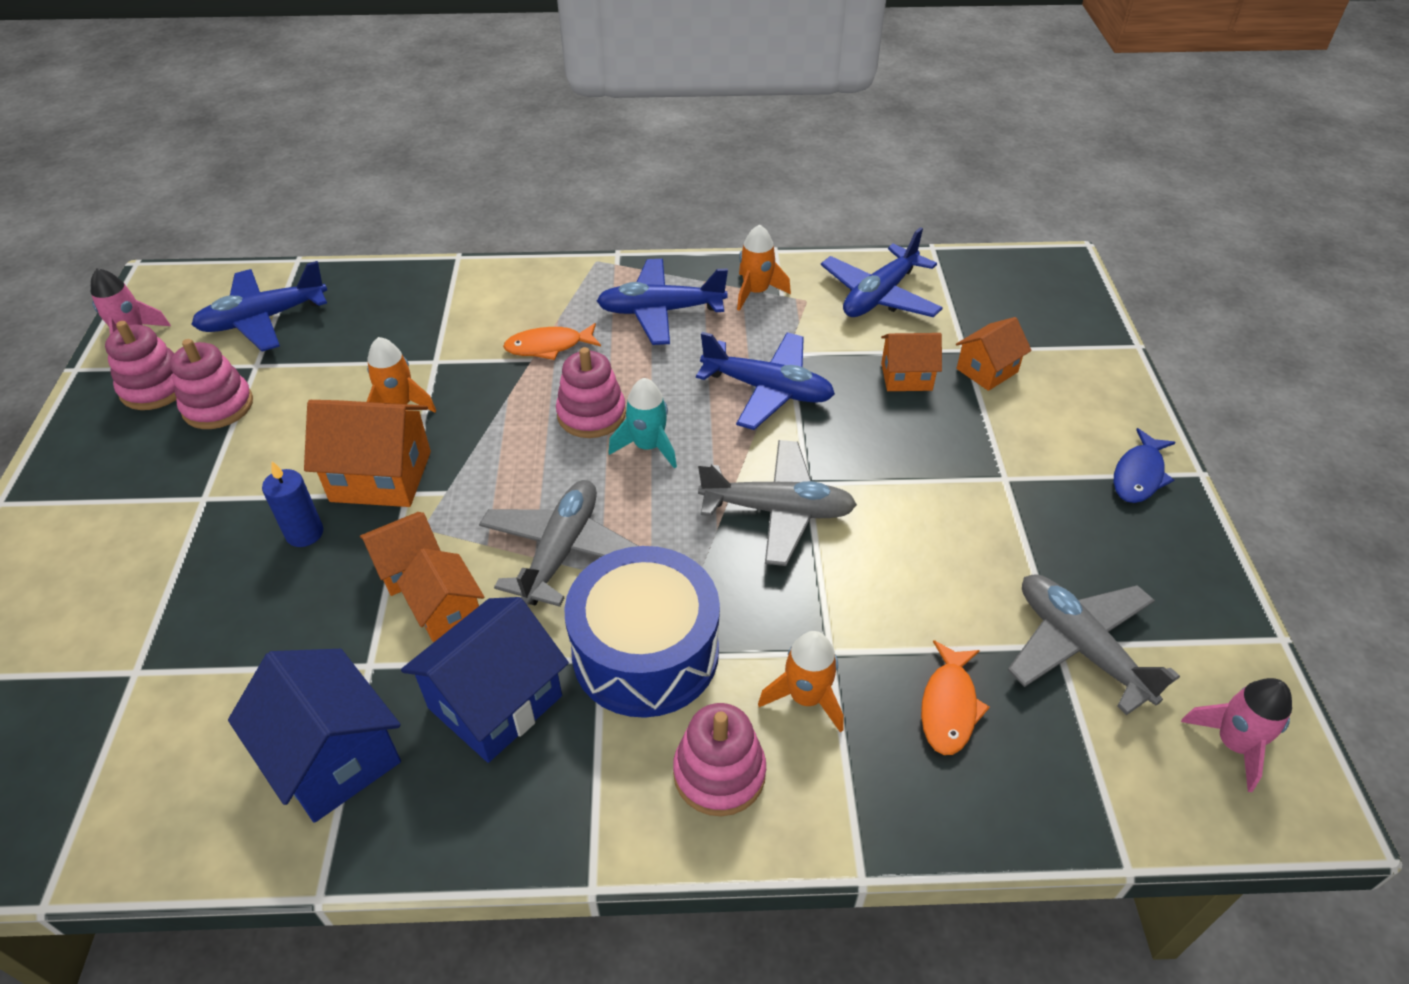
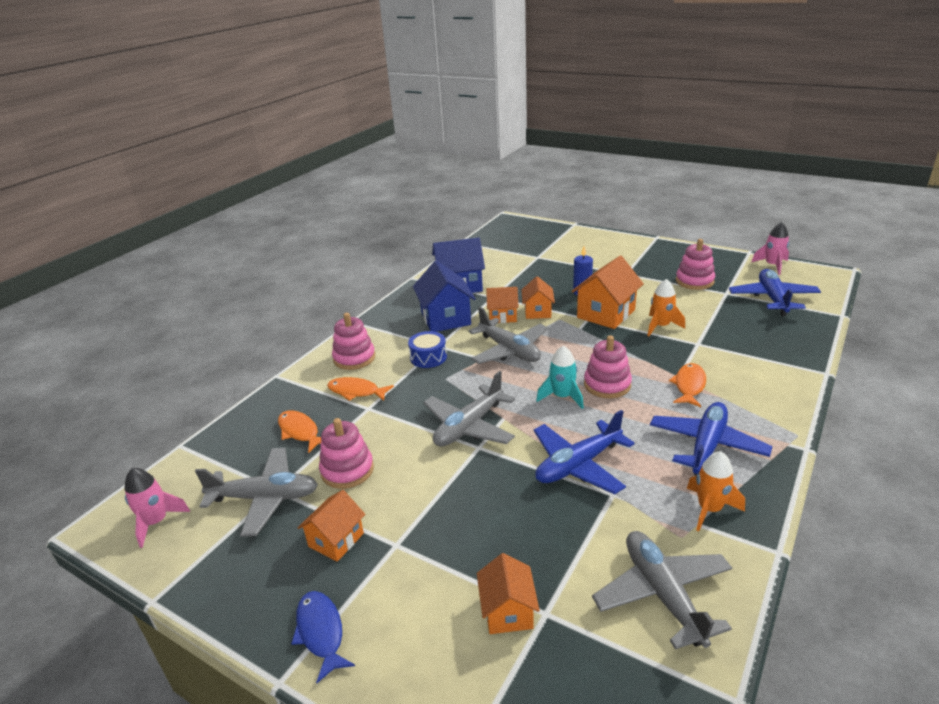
camera: 125 degrees right, 15 degrees down
(155, 388) = (720, 268): pink stacking toy -> pink stacking toy (347, 470)
(645, 652) = (428, 357): blue drum -> blue drum, size x0.50
(806, 697) = (356, 391): orange rocket -> orange fish
(879, 296) = (663, 594): blue plane -> grey plane
(906, 377) = (539, 549): orange house -> orange house (336, 540)

